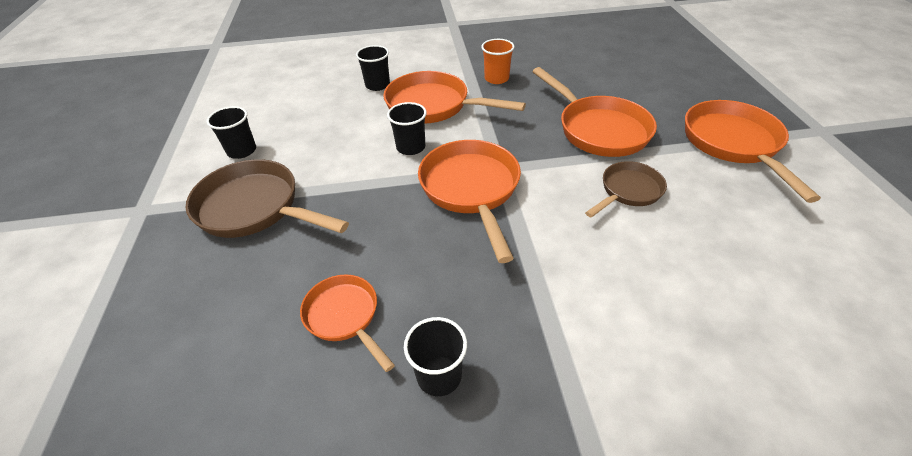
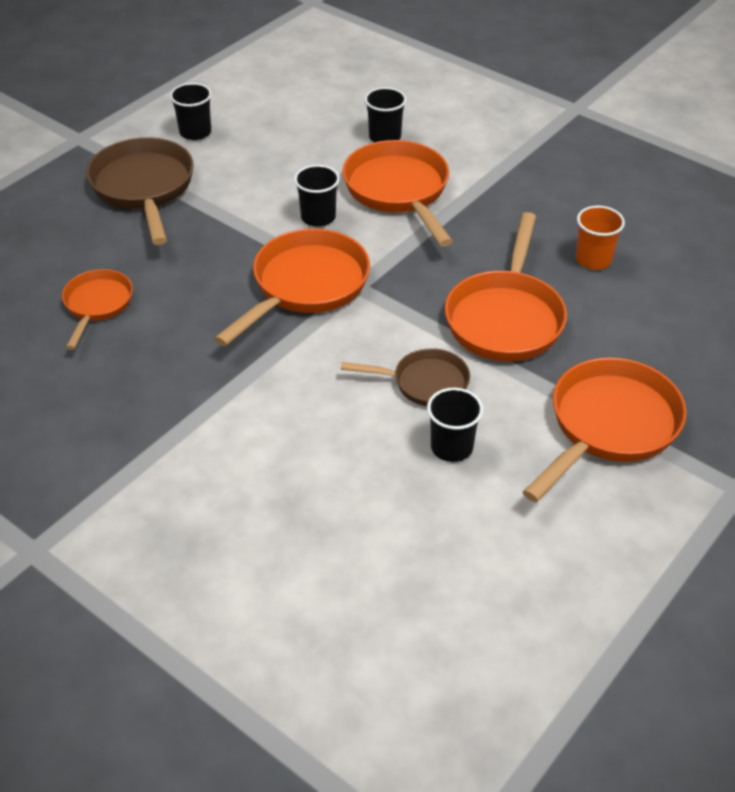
camera: 45 degrees right, 0 degrees up
(439, 375) = (97, 380): black cup -> black cup (451, 447)
(496, 78) = (505, 202): orange cup -> orange cup (593, 259)

